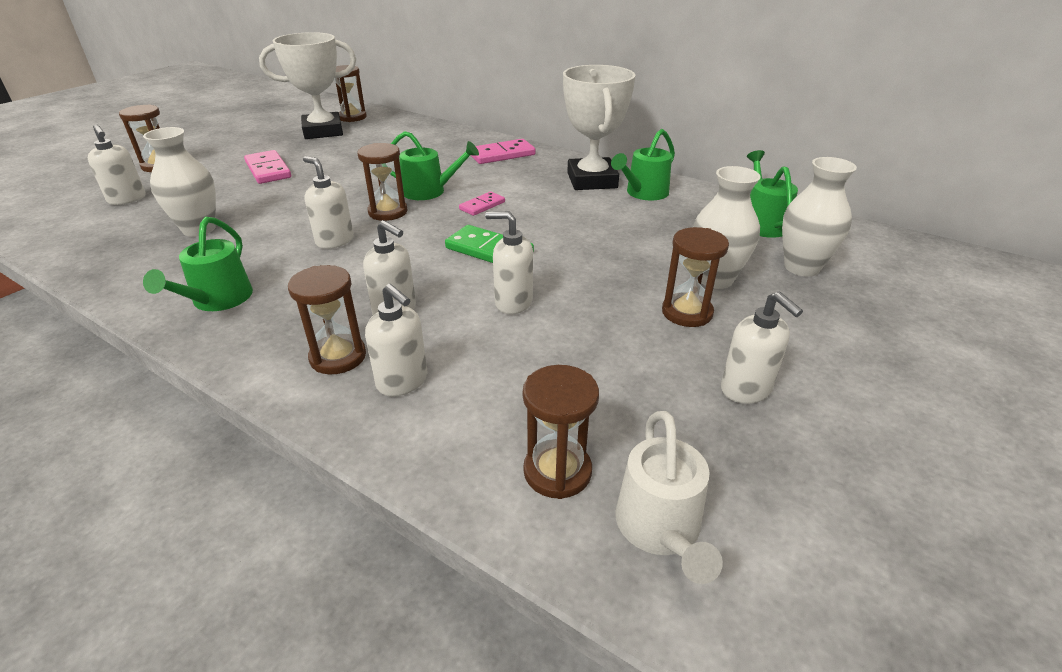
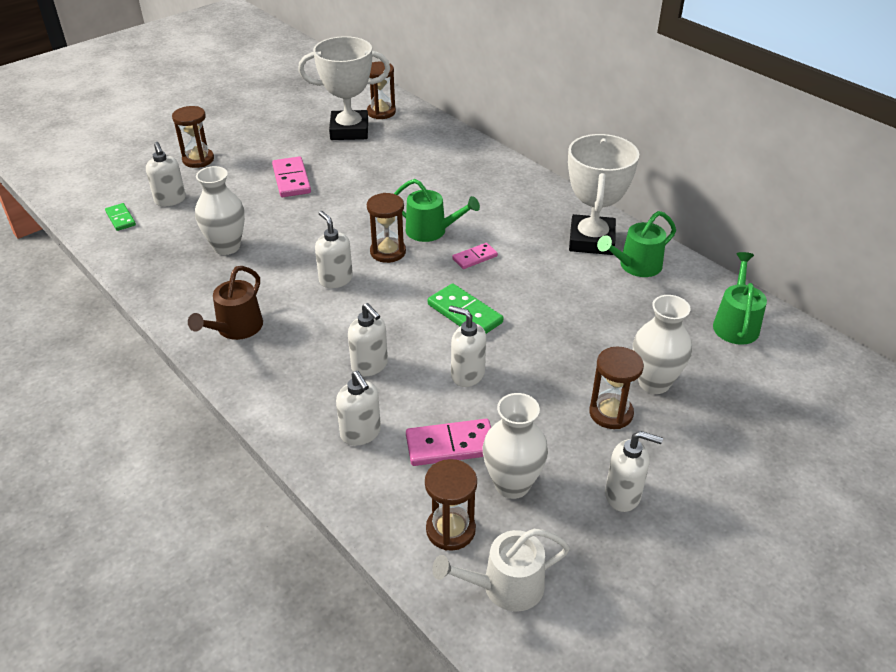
camera: 15 degrees right, 5 degrees up
(64, 221) = (121, 218): none -> green domino
(218, 300) = (236, 328): green watering can -> brown watering can
(338, 357) = (318, 401): brown hourglass -> none
(502, 155) = (515, 190): pink domino -> pink domino (450, 445)
(660, 529) = (505, 586): white watering can -> white watering can turned 60 degrees clockwise
(746, 389) = (623, 495): white soap dispenser -> white soap dispenser turned 60 degrees counterclockwise
(801, 267) = (743, 384): white vase -> white vase (512, 484)

